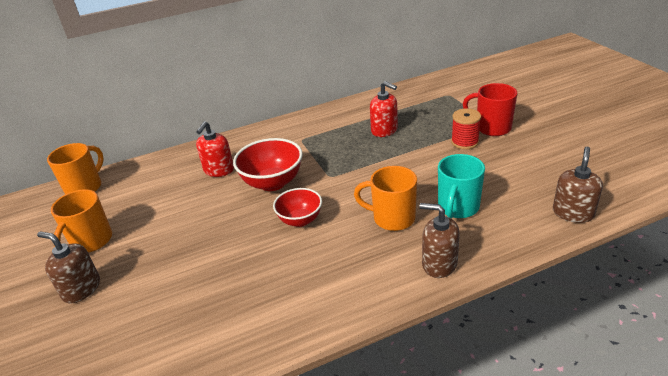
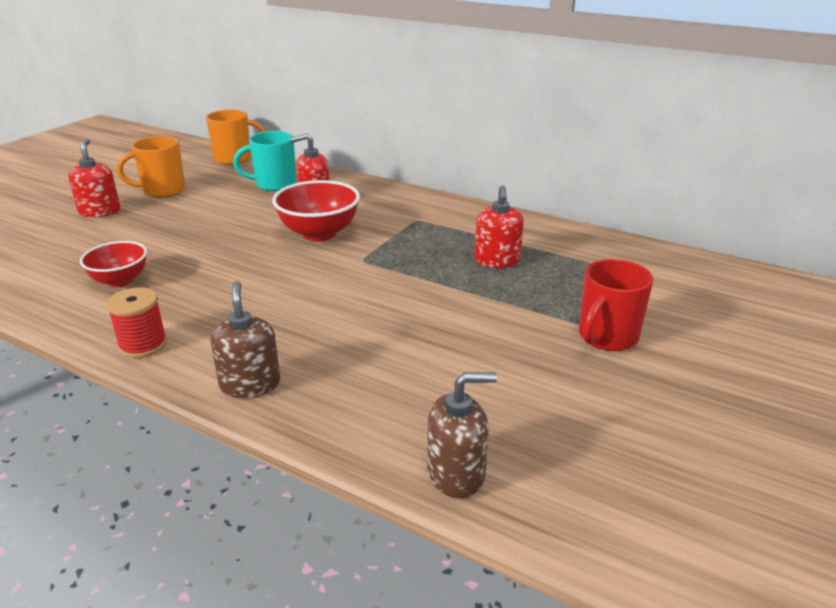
camera: 50 degrees right, 5 degrees down
(81, 289) = (100, 211): brown soap dispenser -> red soap dispenser
(300, 220) = (266, 270): red bowl -> red bowl (120, 281)
(392, 218) = (315, 324): orange mug -> none
(458, 208) = (377, 365): turquoise mug -> turquoise mug (274, 184)
(464, 142) = (540, 326): red spool -> red spool (143, 345)
(492, 128) = (606, 337): red mug -> red mug turned 135 degrees counterclockwise

